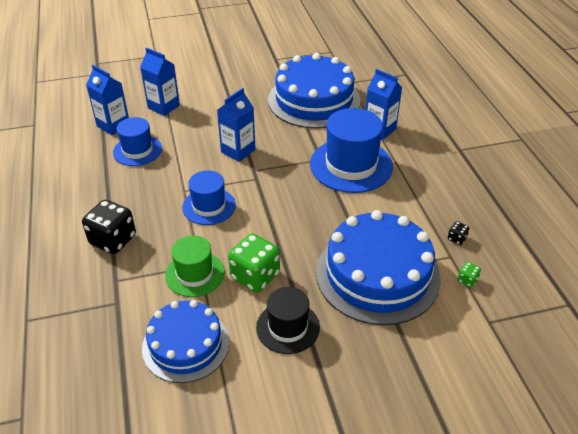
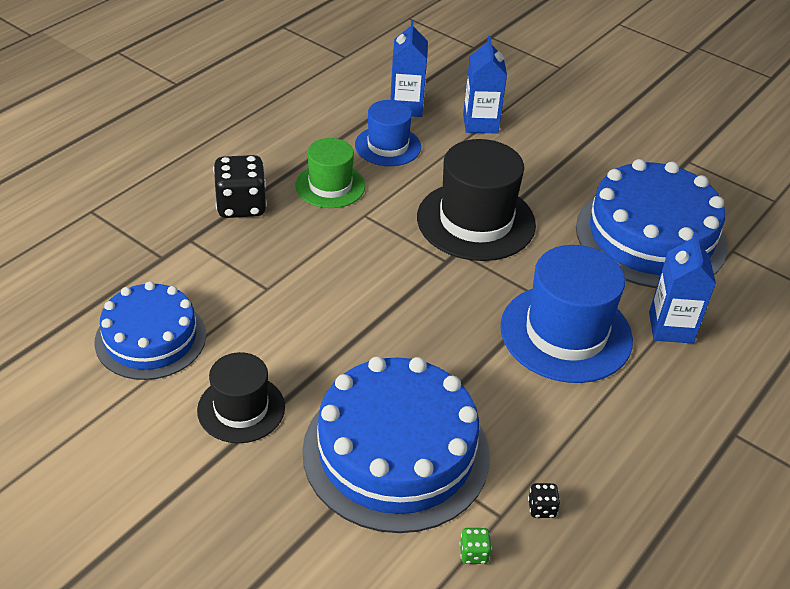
camera: 50 degrees right, 0 degrees up
(194, 274) = (251, 292): green hat -> green hat (330, 186)
(209, 206) = (360, 247): blue hat -> none
(238, 151) = (476, 221): blue carton -> black hat
(255, 276) = (291, 342): green dice -> none

